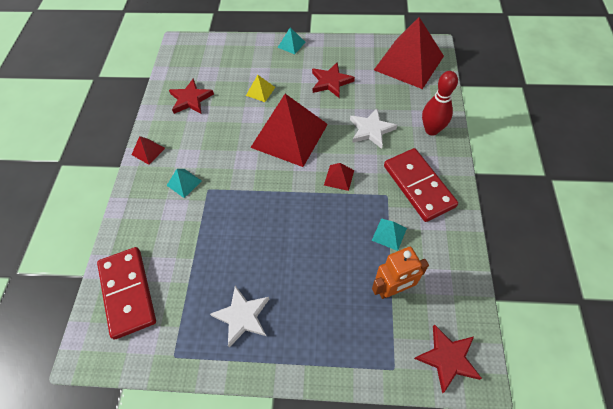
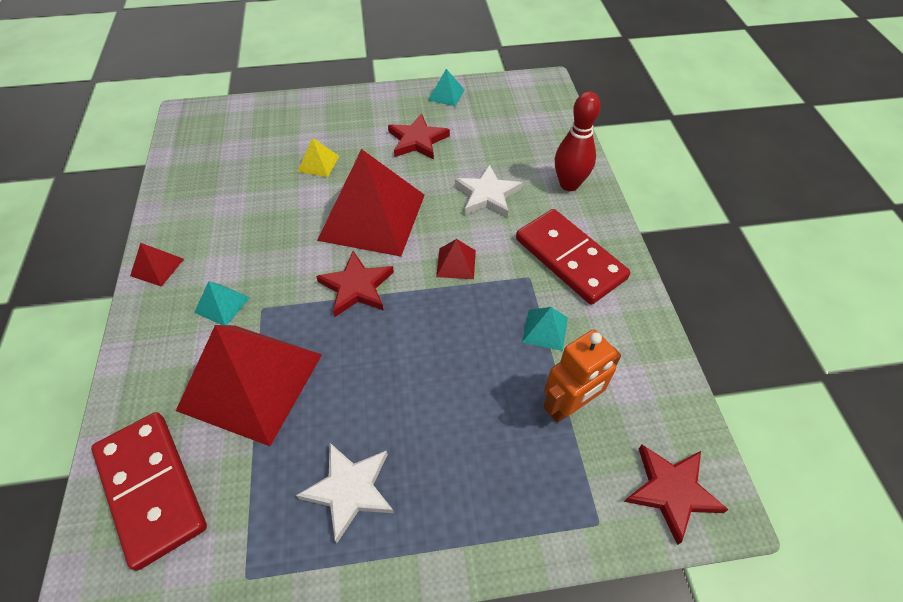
camera: 15 degrees left, 5 degrees down
(191, 99) = (215, 186): red star -> red star (357, 287)
(291, 44) = (352, 99): turquoise pyramid -> turquoise pyramid (446, 95)
(408, 62) = (518, 105): red pyramid -> red pyramid (251, 381)

